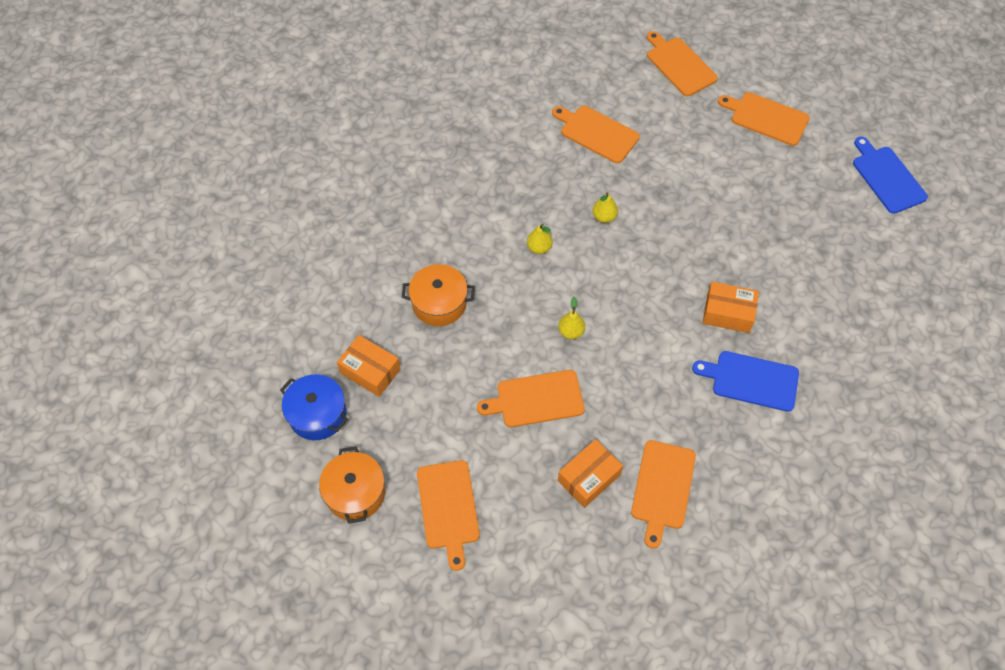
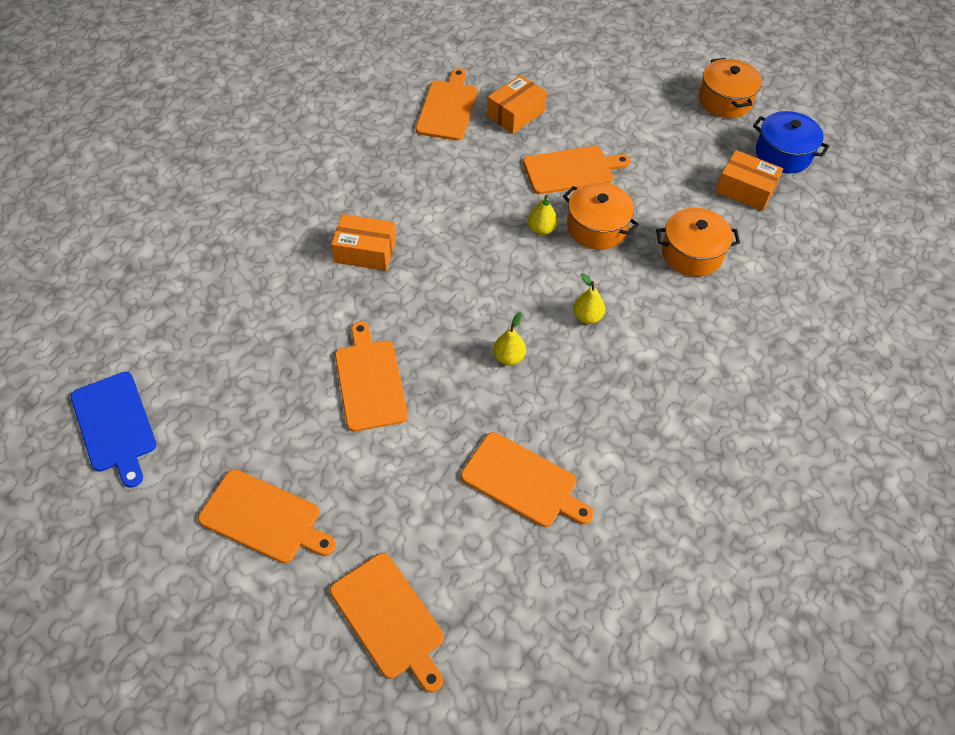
camera: 175 degrees right, 5 degrees down
(448, 508) = (639, 92): orange cutting board -> orange cutting board (370, 381)
(520, 332) = (597, 227): none -> orange pot
(751, 380) = (350, 190): blue cutting board -> none

